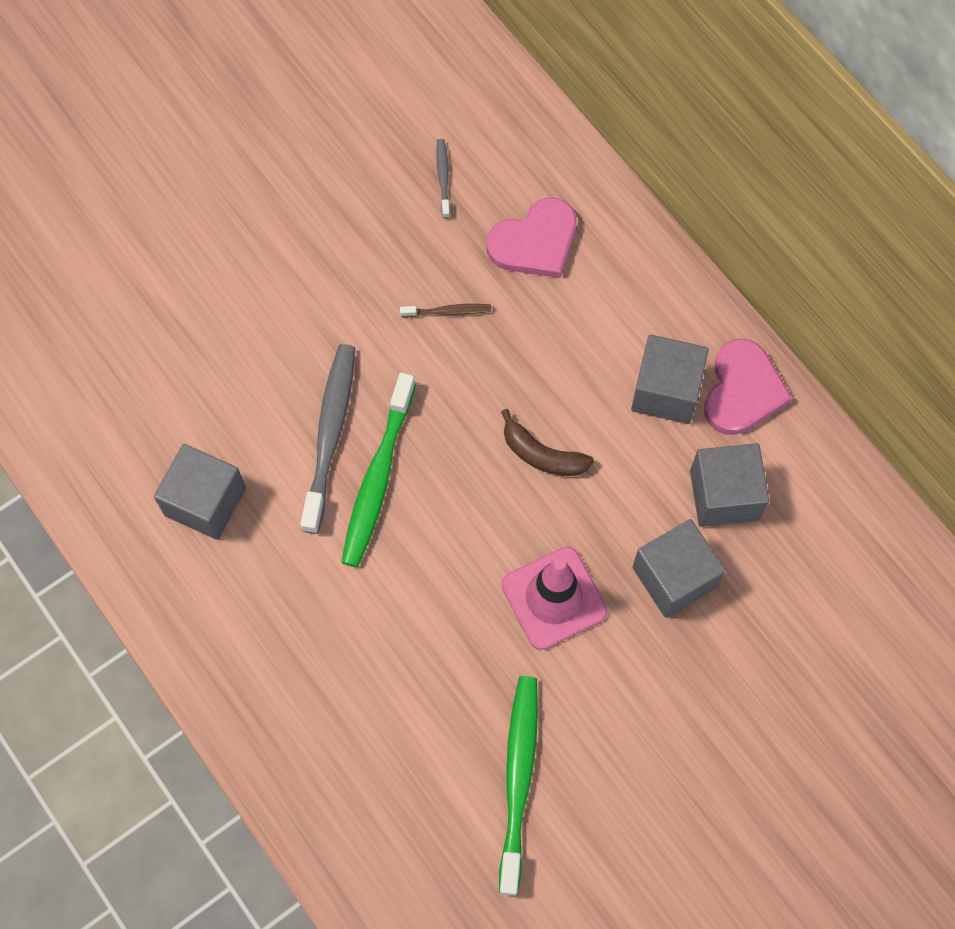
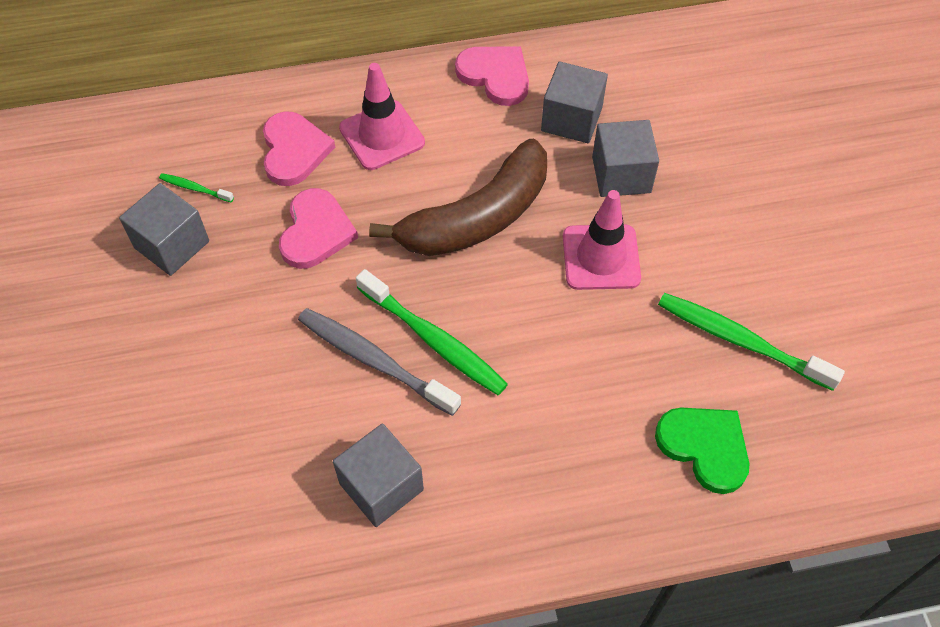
camera: 65 degrees left, 10 degrees down
(376, 783) = (705, 447): none -> green heart
(443, 177) = (194, 188): grey toothbrush -> green toothbrush
(448, 311) = (316, 232): brown toothbrush -> pink heart
(542, 454) = (477, 217): brown banana -> brown banana, size x2.17
(598, 315) = (382, 135): none -> pink traffic cone
(666, 391) = (469, 120): grey cube -> grey cube (172, 244)

